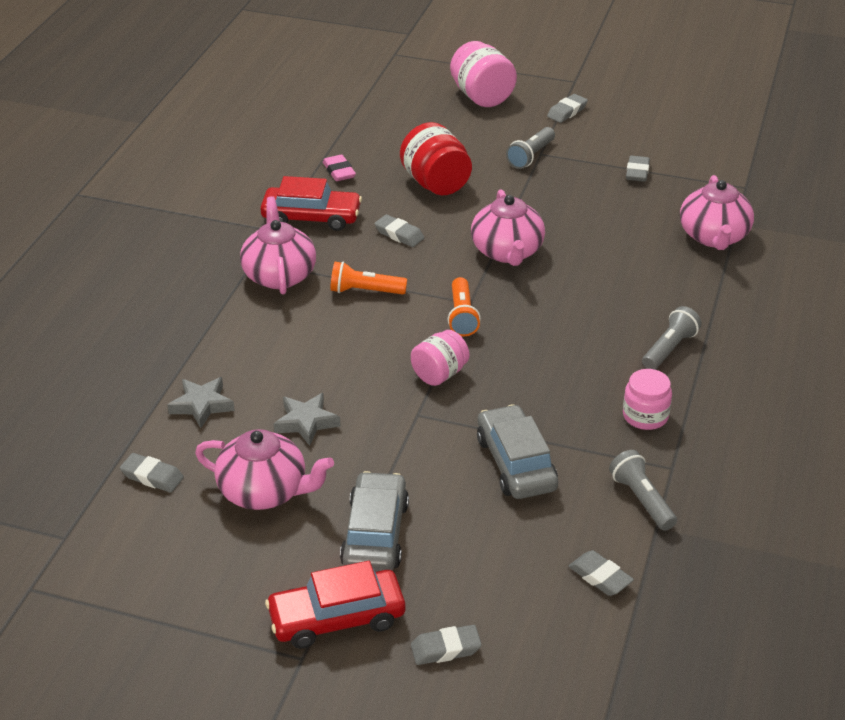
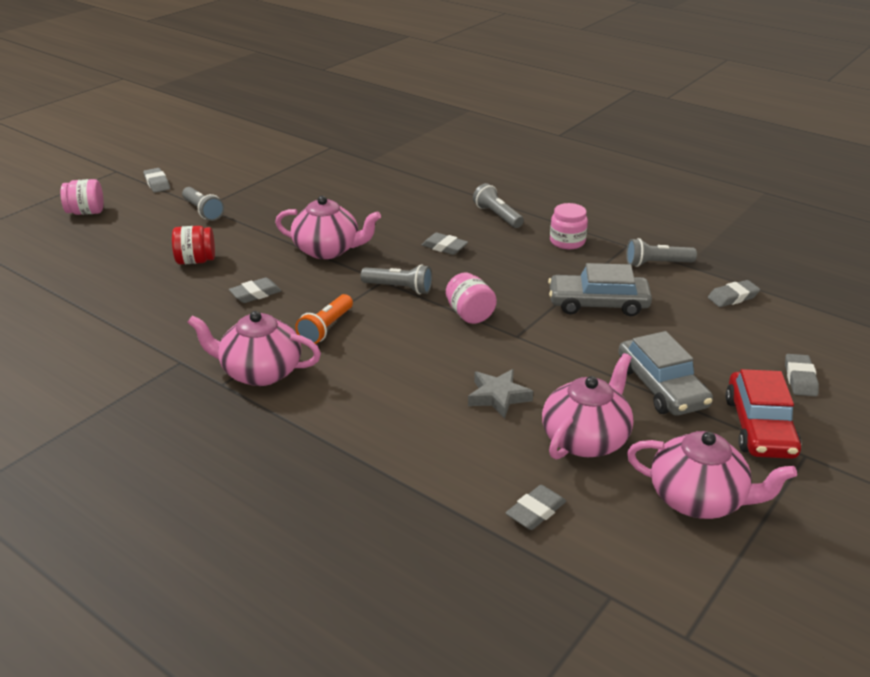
camera: 70 degrees left, 5 degrees down
(202, 405) = (438, 458): grey star -> none
(311, 217) = (180, 335): red car -> none
(339, 171) = (120, 306): pink eraser -> none
(375, 534) = (661, 387): grey car -> grey car turned 135 degrees counterclockwise
(436, 183) = (196, 261): red jar -> red jar, size x0.66
(462, 316) = (399, 288): orange flashlight -> grey flashlight
(482, 97) = (86, 212): pink jar -> pink jar, size x0.66
(637, 172) = (272, 177): grey eraser -> grey eraser (444, 247)
(713, 237) = (379, 171): pink teapot -> pink teapot (698, 499)

